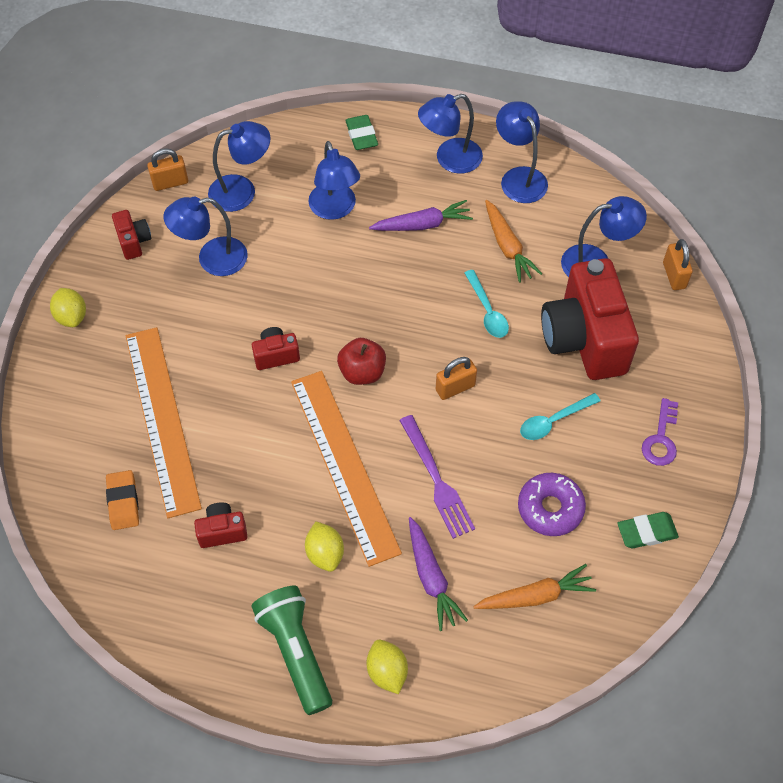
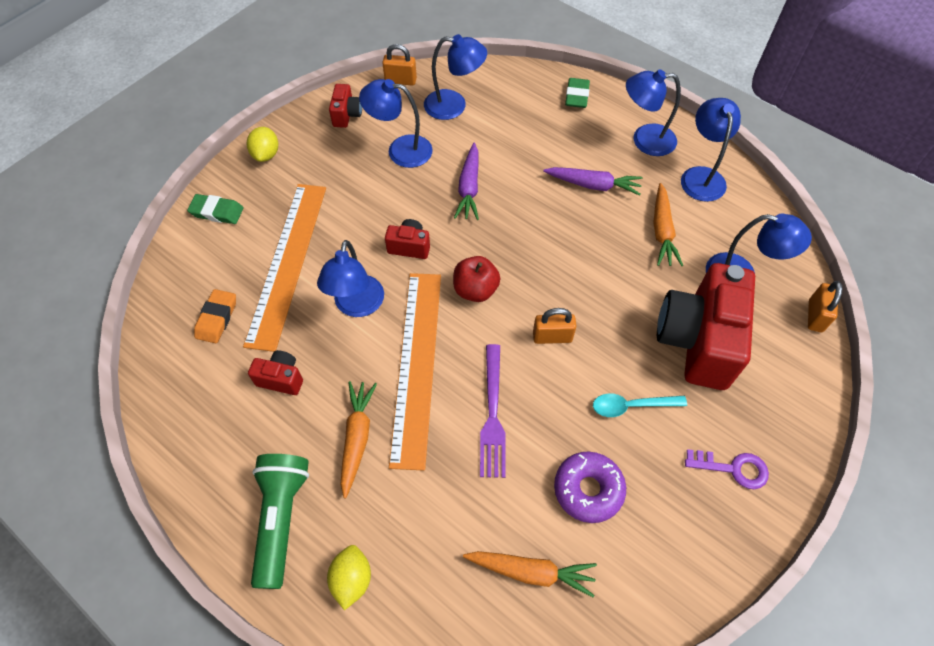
camera: 25 degrees right, 0 degrees up
(325, 553) = (357, 438): yellow lemon -> orange carrot
(335, 209) = (523, 146): blue lamp -> blue lamp (357, 306)
(431, 577) = (440, 506): purple carrot -> purple carrot (469, 187)
(487, 311) = (616, 280): turquoise spoon -> none
(646, 532) = (676, 558): green eraser -> green eraser (217, 212)
(661, 439) = (733, 468): purple key -> purple key turned 120 degrees counterclockwise

